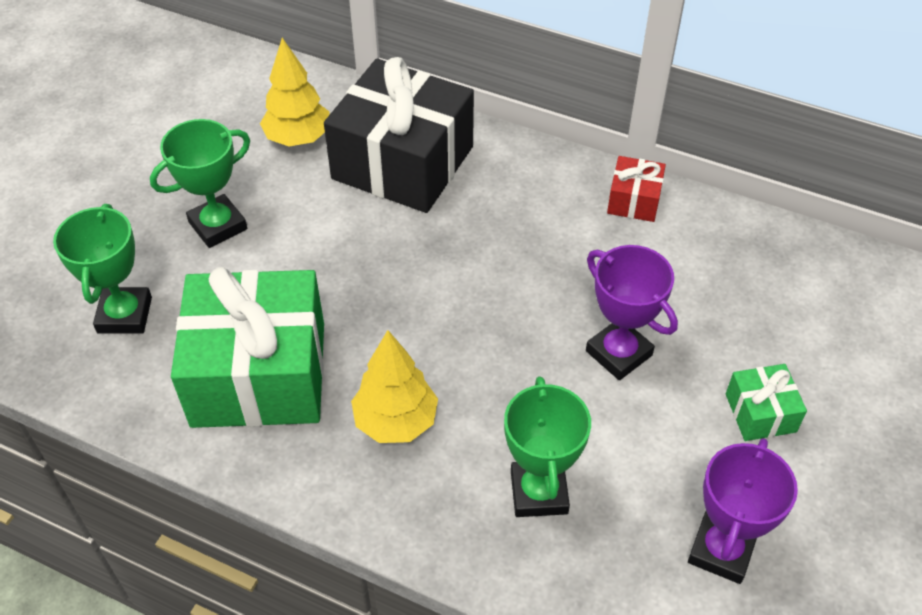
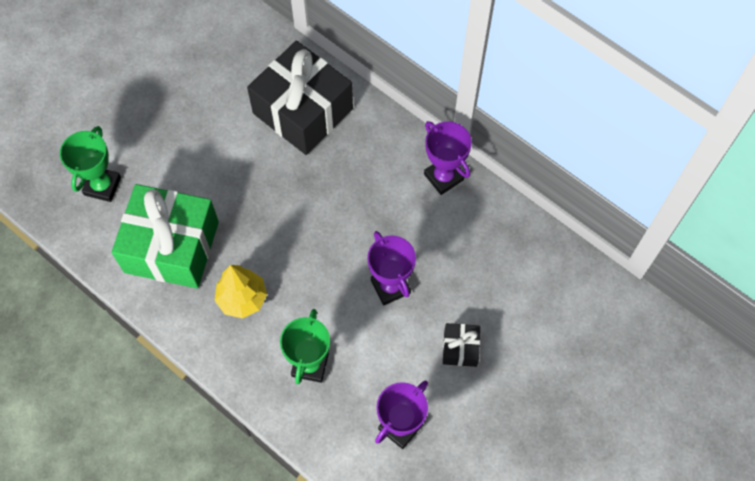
camera: 15 degrees right, 15 degrees up
(218, 225) = (172, 133): green trophy -> none
(298, 138) = (240, 75): yellow tree -> none
(634, 200) = (443, 177): red gift -> purple trophy
(760, 413) = (460, 348): green gift -> black gift

